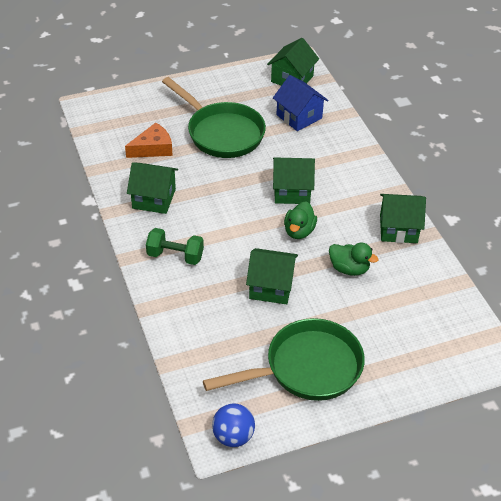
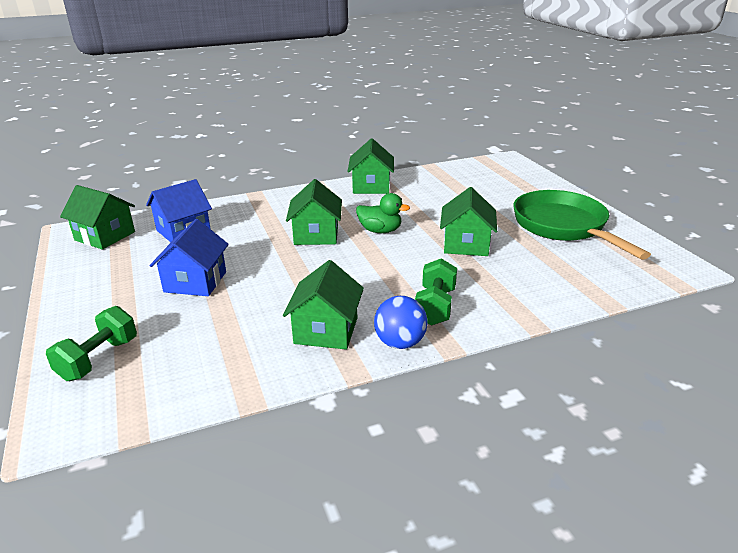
camera: 90 degrees left, 15 degrees down
(140, 107) = (98, 359): none -> green dumbbell
(153, 148) = (212, 339): orange cheese -> none
(221, 133) = (195, 282): green pan -> blue house
(233, 436) = (671, 260): blue ball -> blue ball (400, 343)
(349, 269) = (429, 207): green duck -> none

